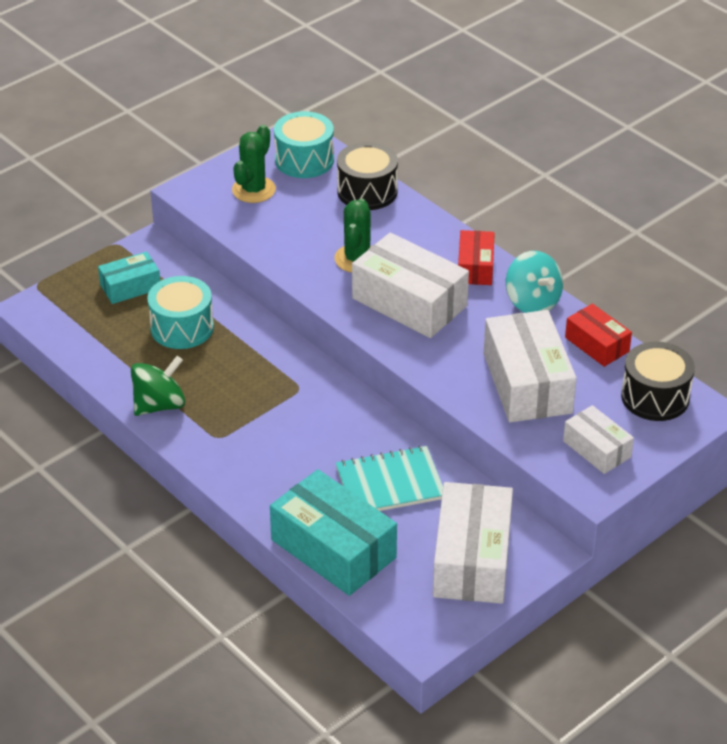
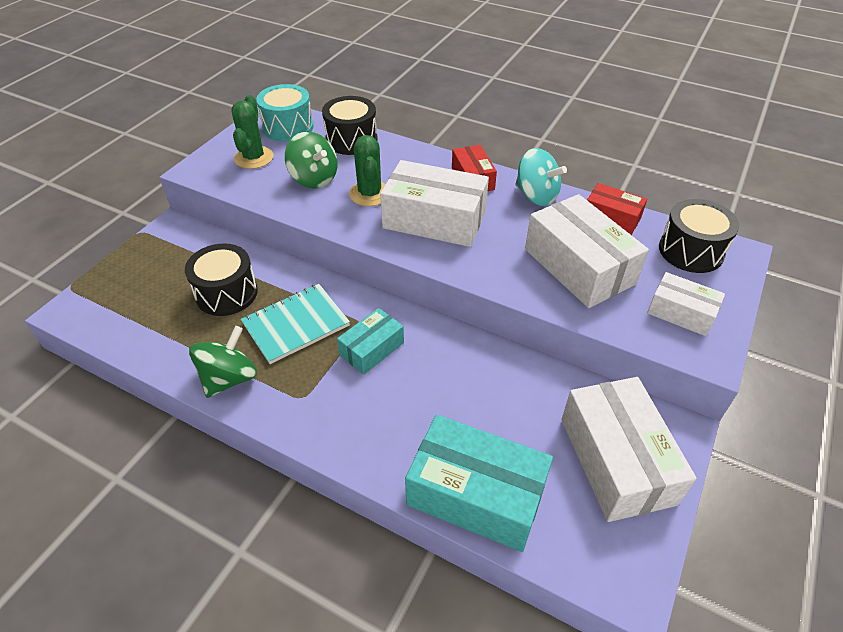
camera: 20 degrees left, 5 degrees up
(130, 287) = (165, 267): turquoise box -> turquoise box (372, 349)
(182, 327) = (226, 293): turquoise drum -> black drum
(307, 228) = (314, 179): none -> green spinning top
(390, 483) = (492, 398): turquoise notebook -> turquoise notebook (296, 324)

